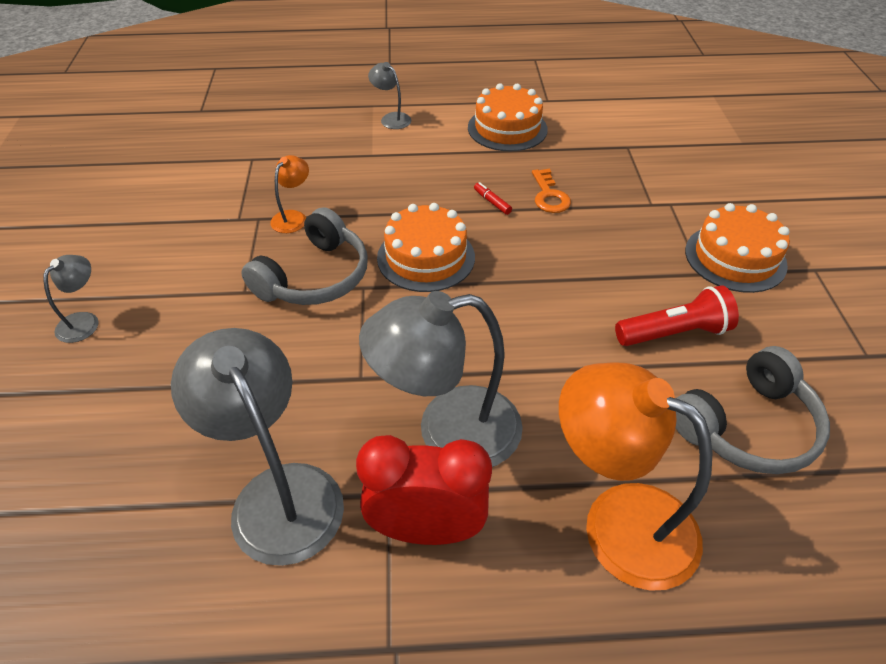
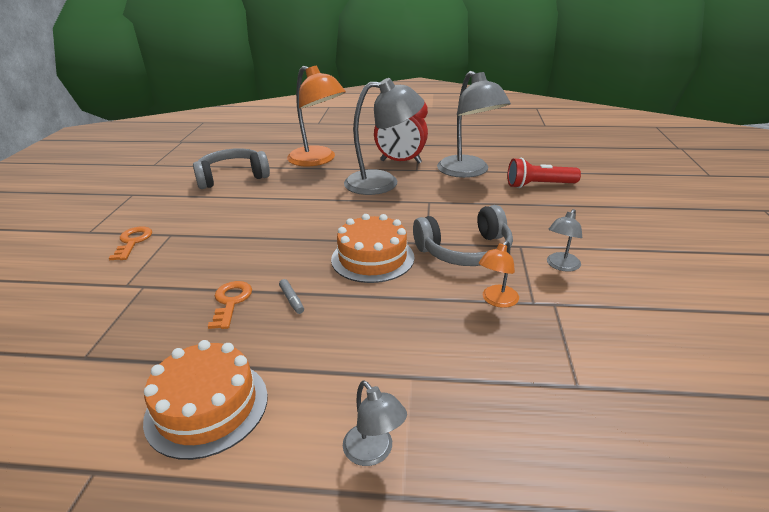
camera: 170 degrees left, 15 degrees down
(84, 321) = (634, 236): grey lamp -> grey lamp (561, 266)
(315, 277) = (465, 251): grey headphones -> grey headphones turned 150 degrees counterclockwise
(492, 202) = (292, 300): red marker -> grey marker
(675, 333) = (227, 208): red flashlight -> red flashlight (538, 185)
(735, 258) = (133, 241): orange cake -> orange key

